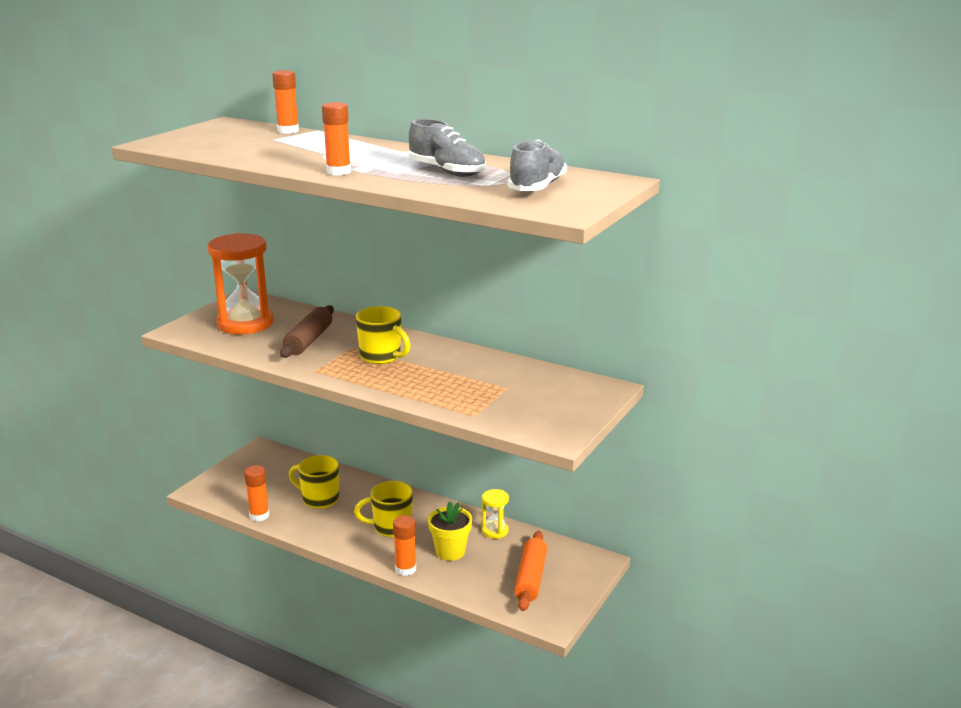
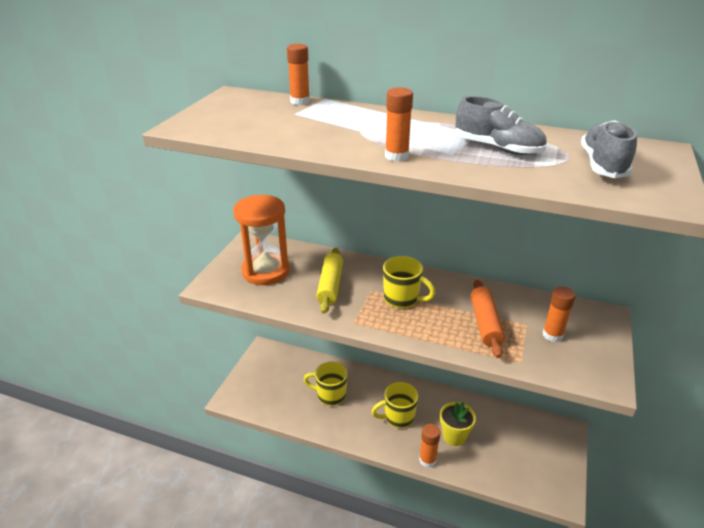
camera: 10 degrees left, 10 degrees up
(259, 515) = (288, 419): orange glue stick -> orange glue stick (552, 335)
(309, 340) = (330, 286): brown rolling pin -> yellow rolling pin
(495, 531) = (478, 409): yellow hourglass -> none
(530, 578) = (526, 455): orange rolling pin -> orange rolling pin (485, 323)

